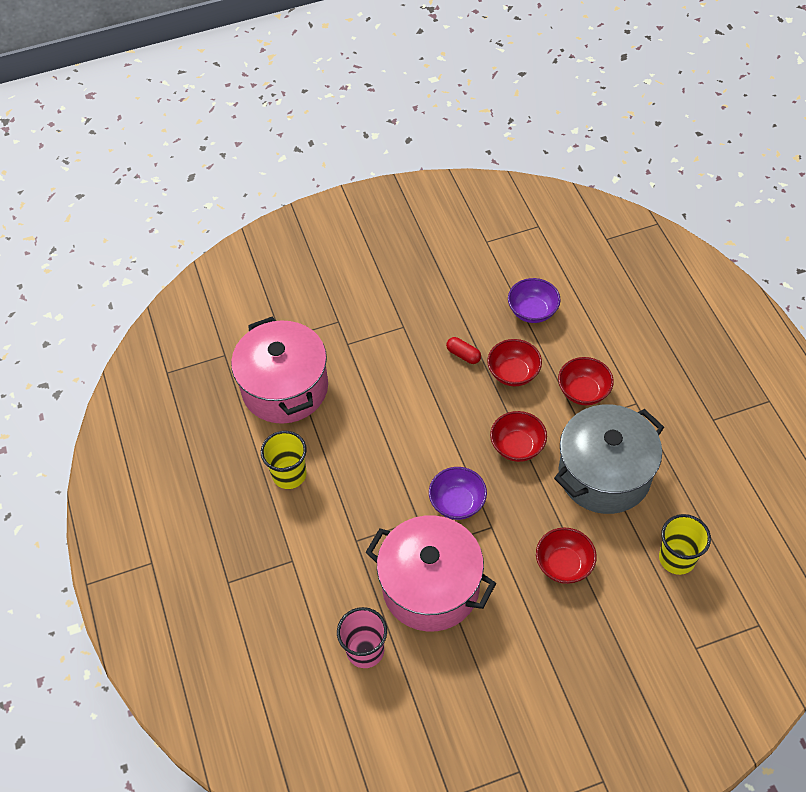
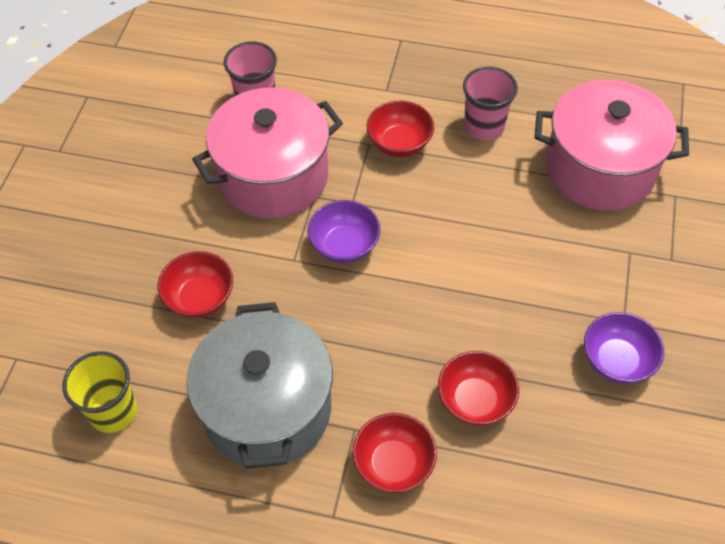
camera: 120 degrees right, 0 degrees up
(289, 474) = (484, 126): yellow cup -> pink cup
(463, 355) = (538, 362): red capsule -> none
(517, 446) = (370, 341): red bowl -> red bowl (399, 143)
(532, 311) = (562, 487): purple bowl -> purple bowl (616, 361)

